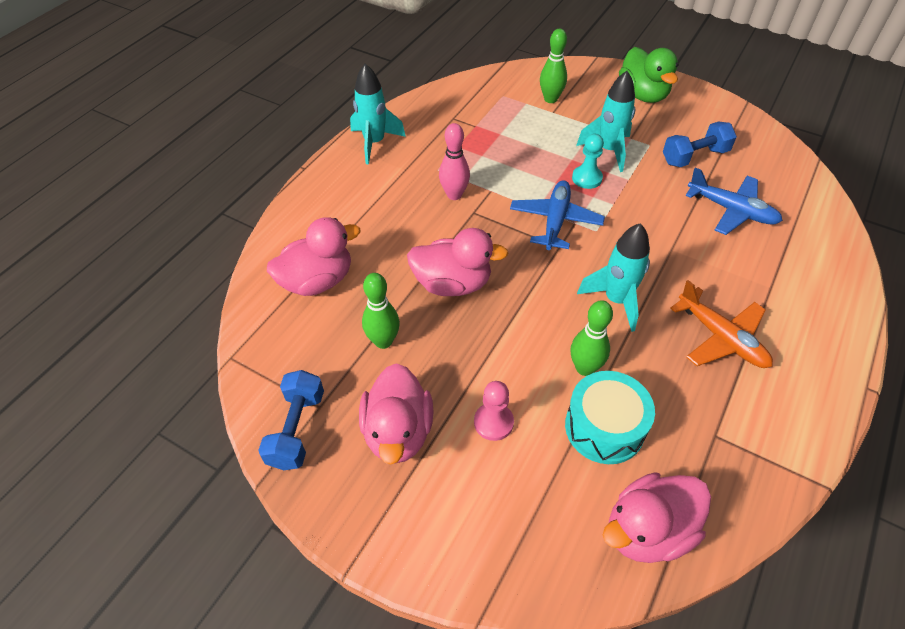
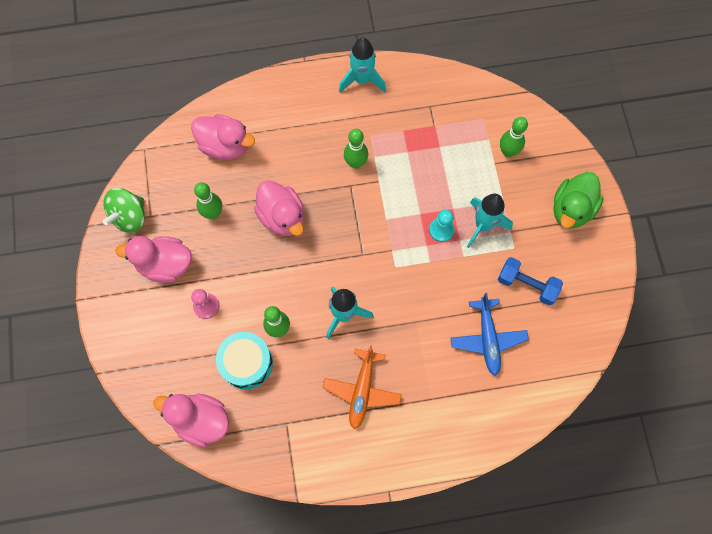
camera: 50 degrees right, 20 degrees up
(297, 429) = (130, 217): blue dumbbell -> green spinning top
(398, 432) = (165, 265): pink duck -> pink duck turned 45 degrees clockwise
(454, 195) = (356, 163): pink bowling pin -> green bowling pin
(555, 221) = (383, 237): blue plane -> none

